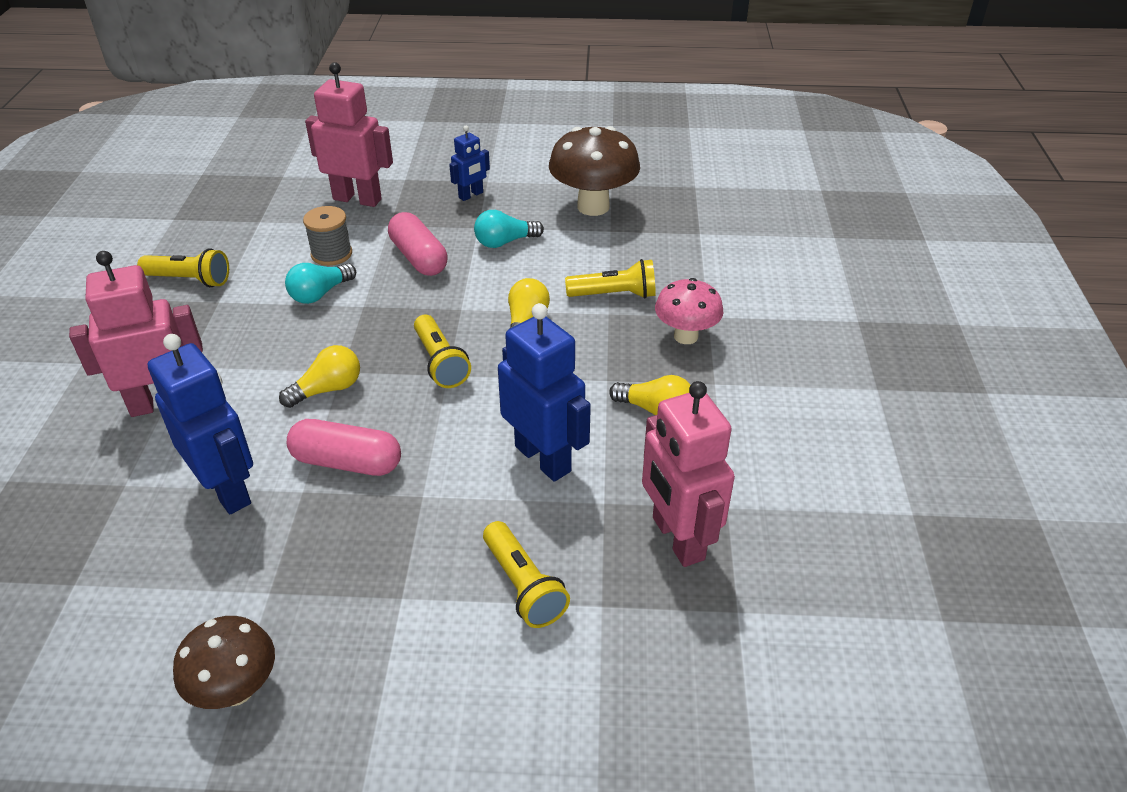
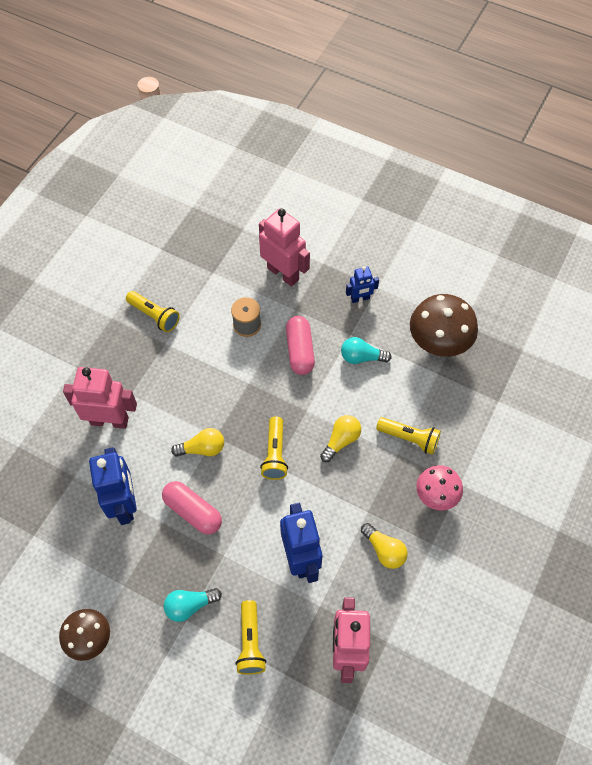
camera: 25 degrees right, 20 degrees up
(320, 294) = (227, 361): turquoise light bulb -> turquoise light bulb (190, 605)

